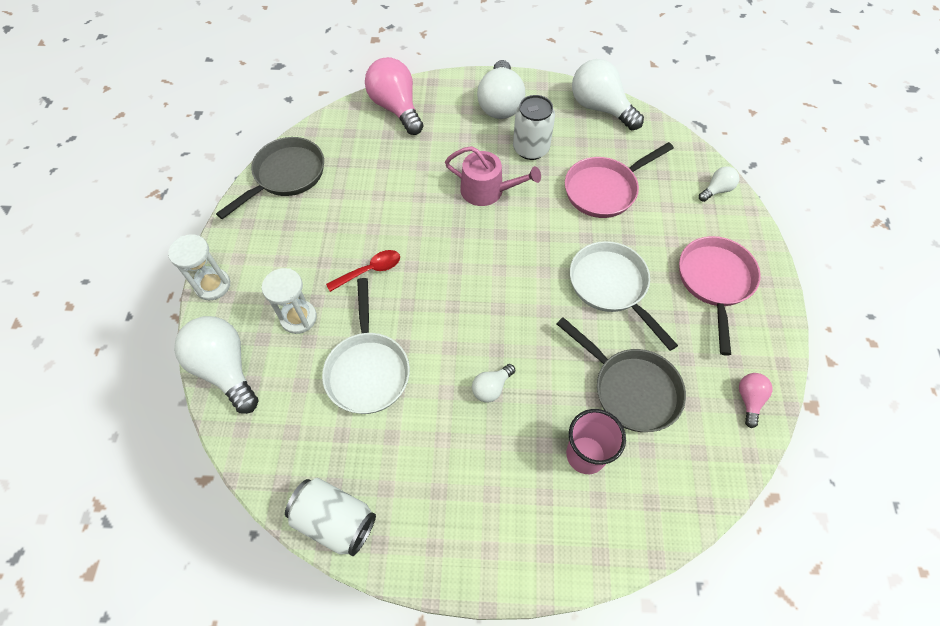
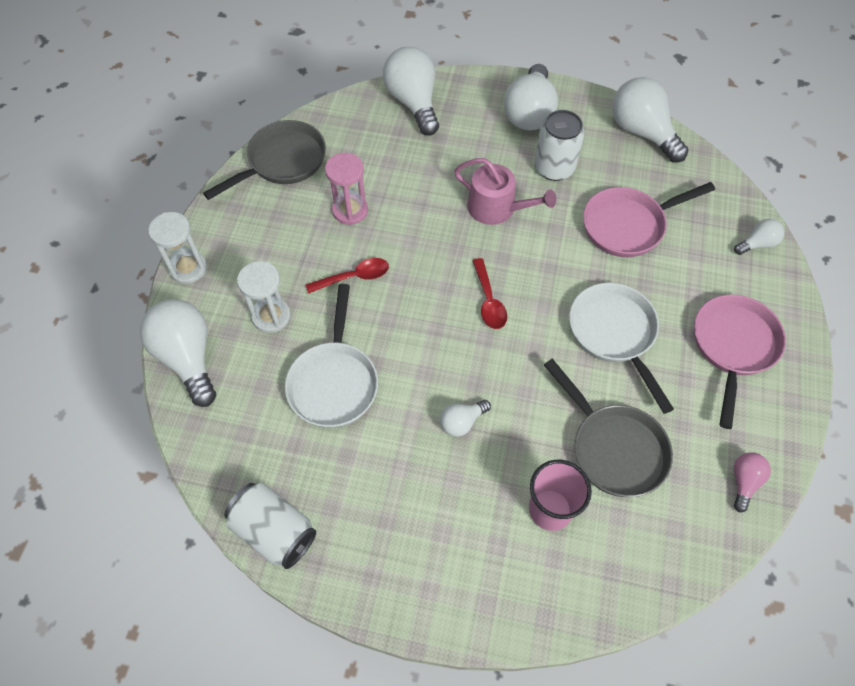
camera: 10 degrees right, 0 degrees up
(355, 211) = (350, 210): none -> pink hourglass
(396, 108) = (413, 102): pink light bulb -> white light bulb
(495, 274) = (489, 301): none -> red spoon

